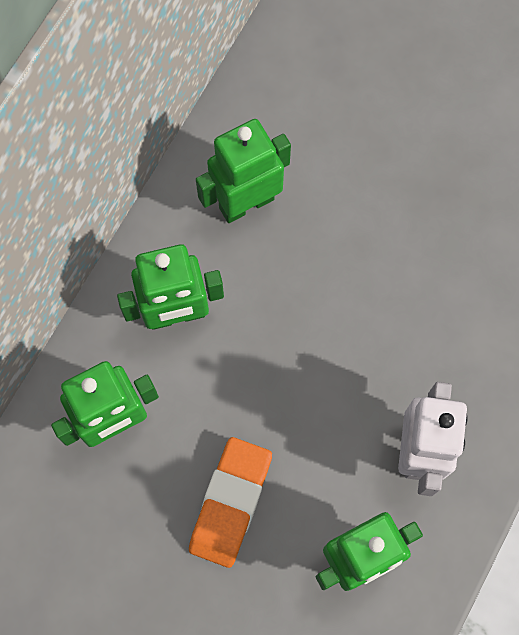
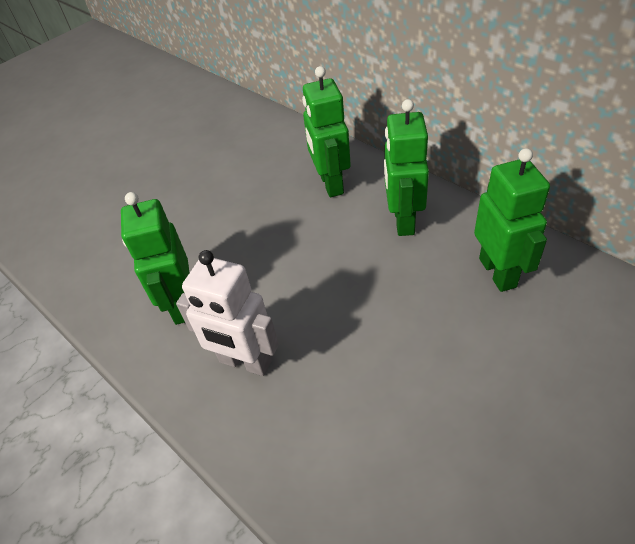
camera: 110 degrees right, 25 degrees down
(230, 503) = (253, 236): orange eraser -> none

